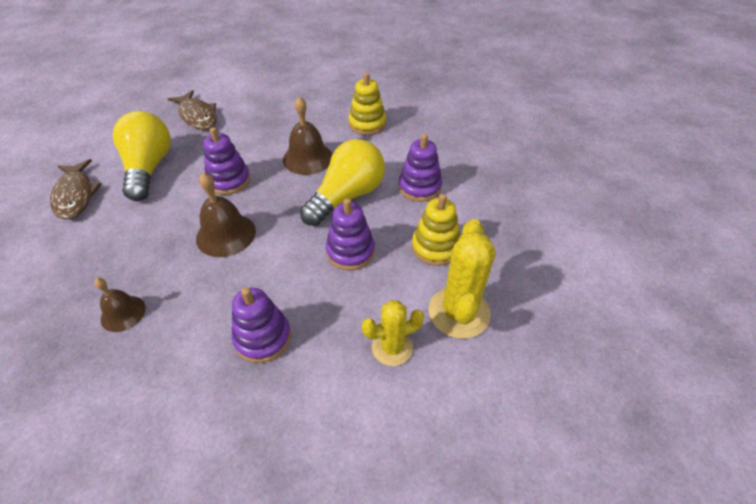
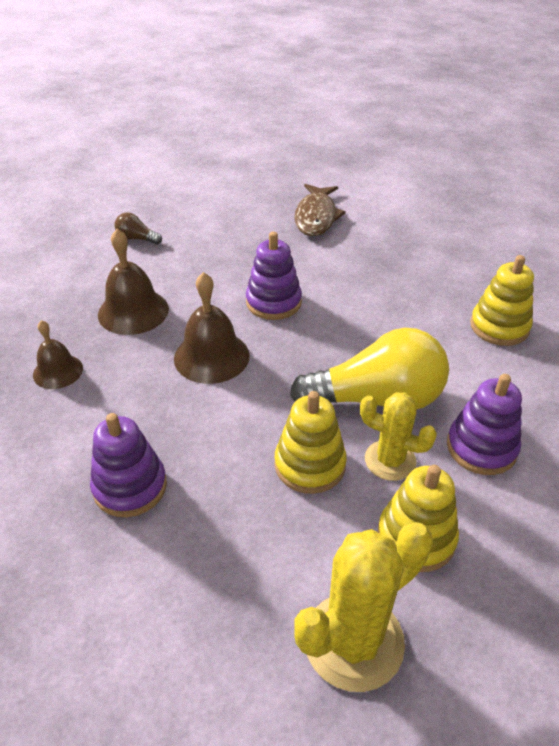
camera: 45 degrees right, 5 degrees down
(75, 195) = (137, 239): brown fish -> brown light bulb
(149, 168) = (218, 247): yellow light bulb -> none
(308, 158) = (380, 326): brown bell -> brown bell (133, 311)
(350, 251) = (310, 465): purple stacking toy -> yellow stacking toy
(392, 347) = (232, 610): yellow cactus -> yellow cactus (390, 460)

